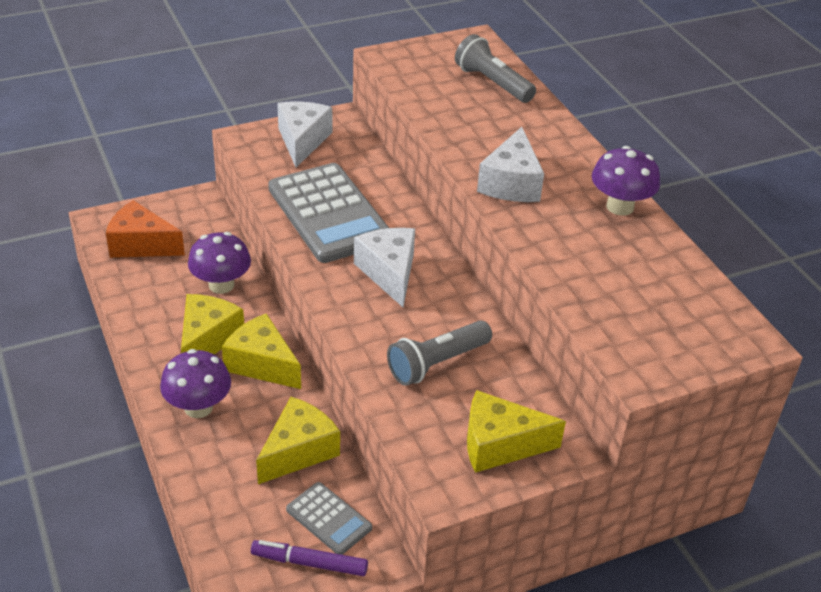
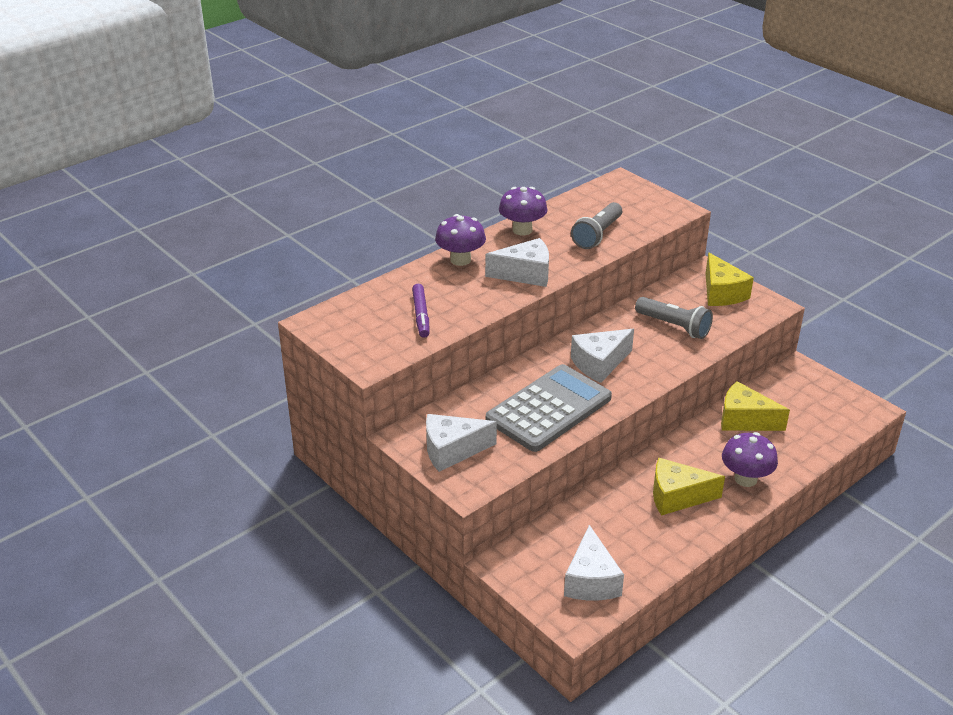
camera: 105 degrees left, 5 degrees down
(141, 244) = (591, 580): orange cheese -> white cheese
(221, 285) = (610, 509): purple mushroom -> purple mushroom (460, 260)
(262, 364) = (680, 459): yellow cheese -> none
(309, 563) = (821, 393): purple marker -> purple marker (421, 315)
(328, 519) = (785, 394): grey calculator -> none
(492, 83) = (386, 302): grey flashlight -> grey flashlight (597, 235)

